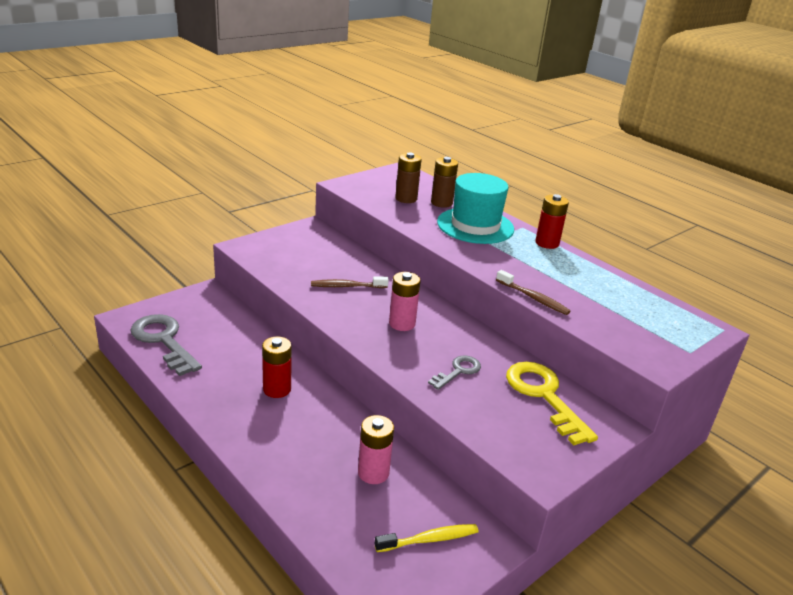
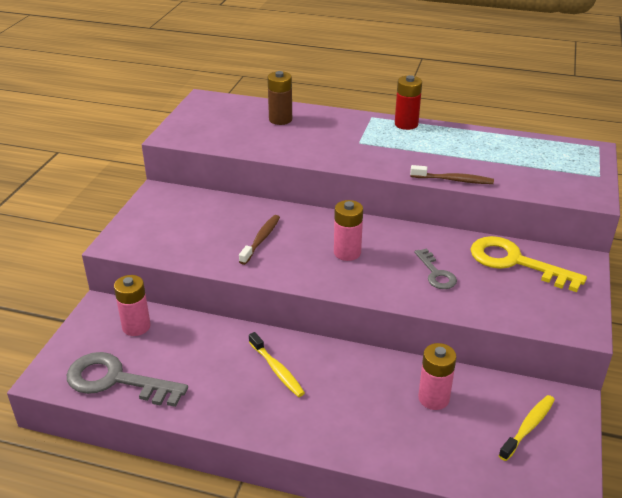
camera: 30 degrees left, 5 degrees up
(216, 314) = (136, 327): none -> pink battery
(277, 389) = (277, 370): red battery -> yellow toothbrush
(346, 286) = (261, 239): brown toothbrush -> brown toothbrush turned 150 degrees clockwise
(406, 198) = (245, 127): brown battery -> none
(458, 371) = (436, 273): grey key -> grey key turned 150 degrees clockwise
(475, 226) = (334, 131): turquoise hat -> none

